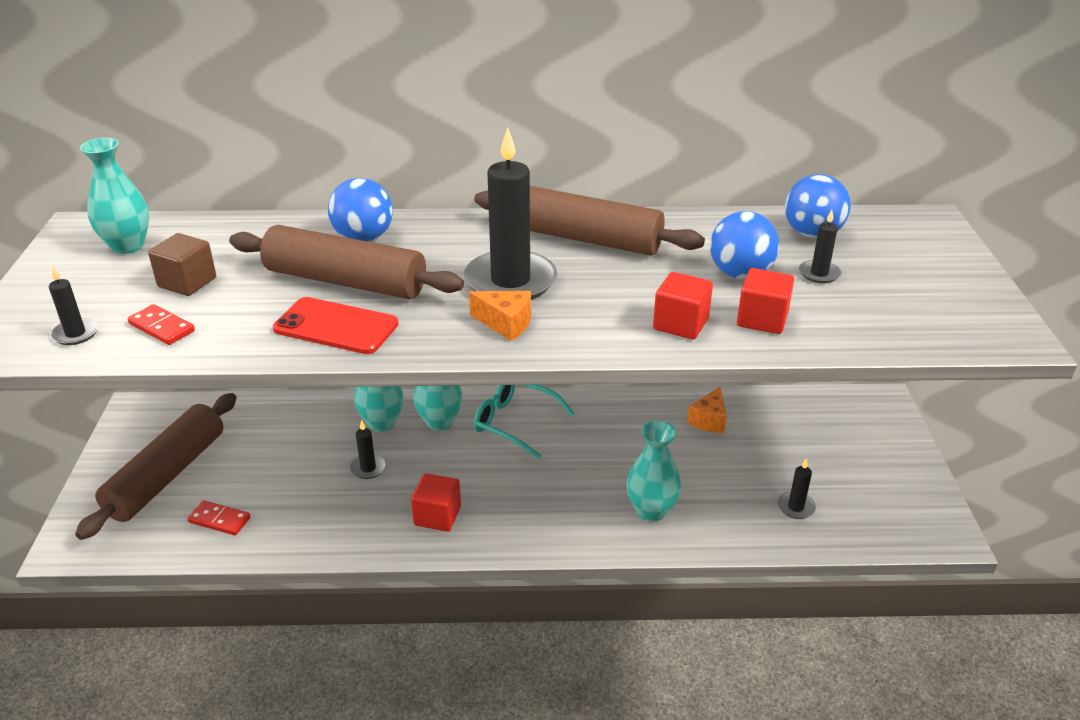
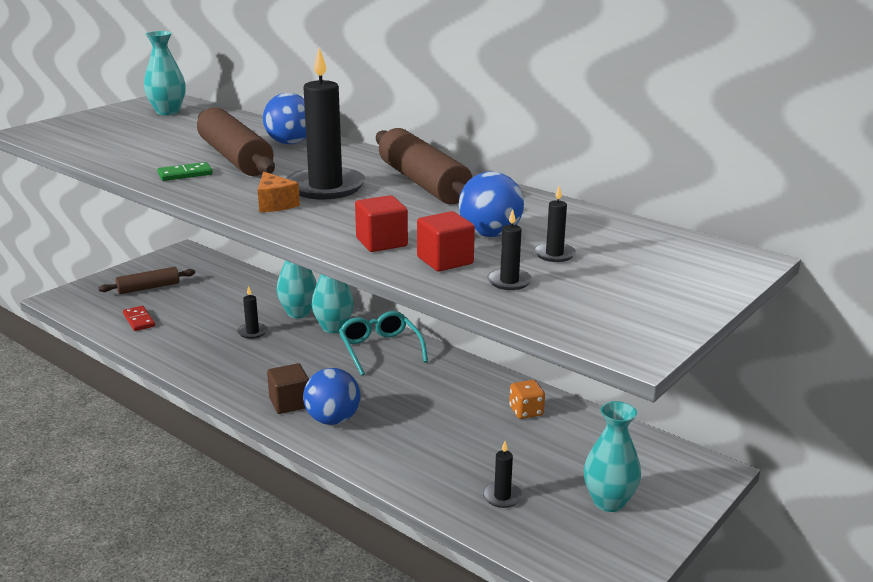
camera: 40 degrees right, 10 degrees down
(75, 334) = (70, 137): black candle -> black candle (509, 281)
(162, 327) = (108, 147): red domino -> none
(166, 475) = (148, 288): brown rolling pin -> brown rolling pin, size x0.56
(187, 282) = (160, 134): brown cube -> brown cube (289, 403)
(336, 326) = (185, 174): red phone -> green domino
(437, 516) = (250, 375): red cube -> none
(651, 511) = (388, 441): turquoise vase -> turquoise vase (609, 502)
(709, 420) = (526, 411): orange cheese -> orange dice
(812, 234) = (607, 233): blue ball -> blue ball (333, 419)

